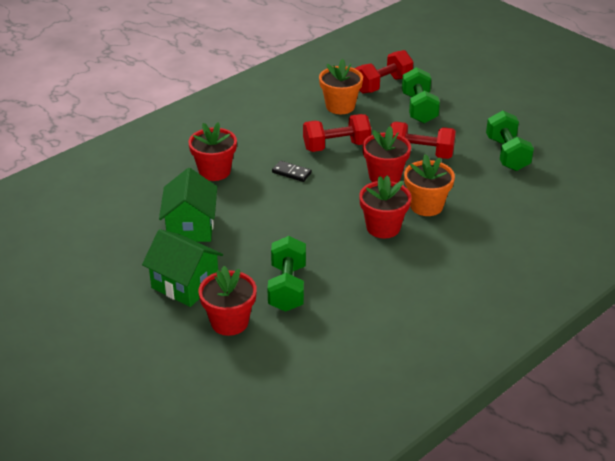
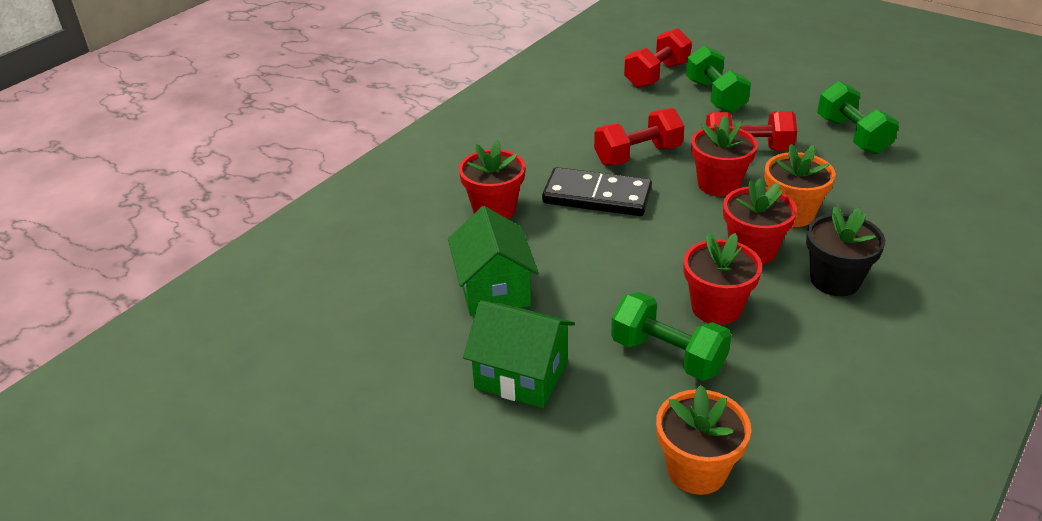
camera: 10 degrees left, 0 degrees up
(229, 322) = (610, 422): red flower pot -> red flower pot (716, 308)
(287, 287) = (668, 355): green dumbbell -> green dumbbell turned 45 degrees counterclockwise
(291, 173) = (597, 196): black domino -> black domino, size x2.09
(340, 106) = (618, 107): orange flower pot -> orange flower pot (696, 470)
(430, 257) = (835, 280): none -> black flower pot

